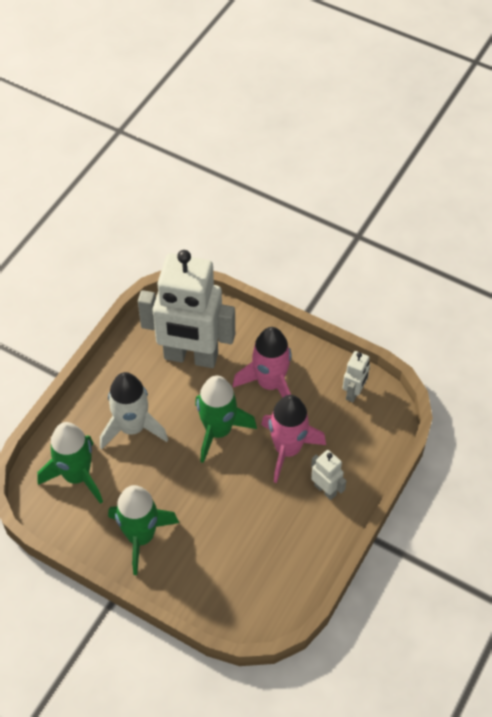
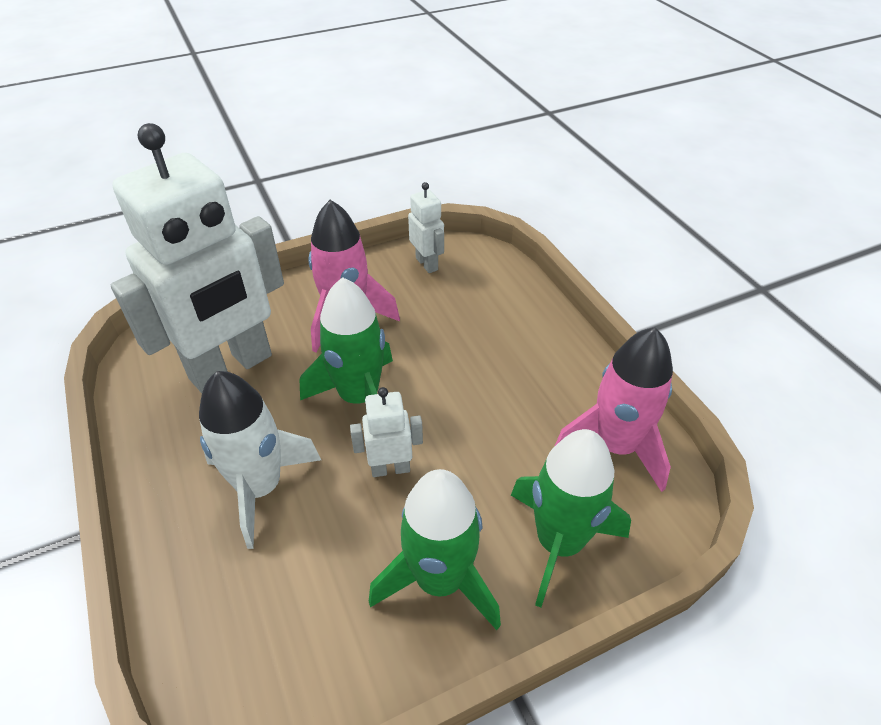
camera: 55 degrees left, 10 degrees down
(77, 476) = (262, 611): green rocket -> green rocket (559, 542)
(287, 449) = (445, 349): pink rocket -> pink rocket (615, 446)
(325, 490) = (526, 344): white robot -> white robot (390, 468)

